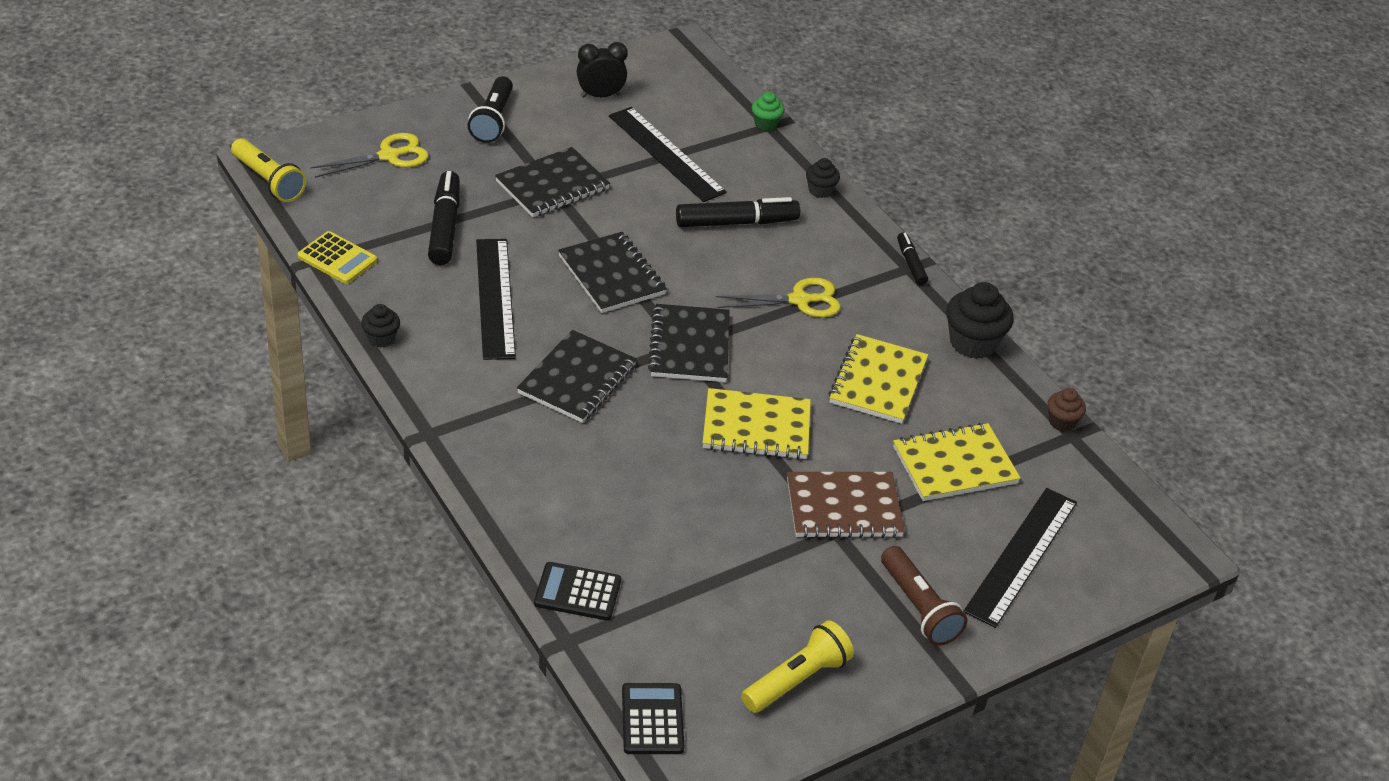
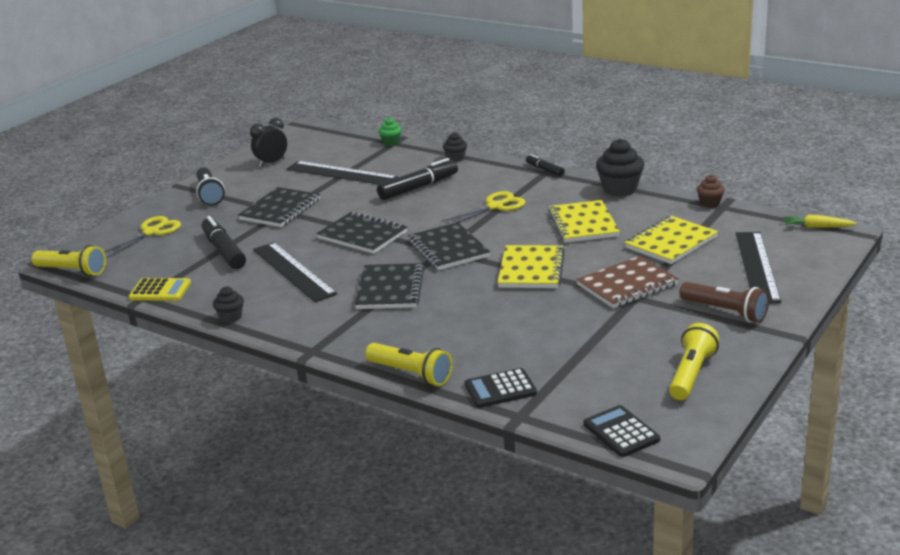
camera: 20 degrees left, 15 degrees down
(503, 521) = (411, 374): none -> yellow flashlight
(756, 427) = (531, 269): yellow notebook -> yellow notebook turned 60 degrees counterclockwise
(1157, 529) = (817, 227): none -> yellow carrot

